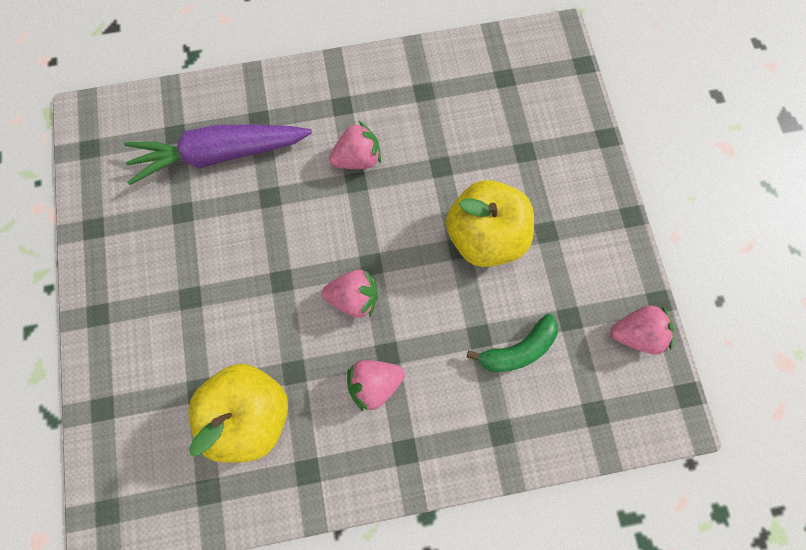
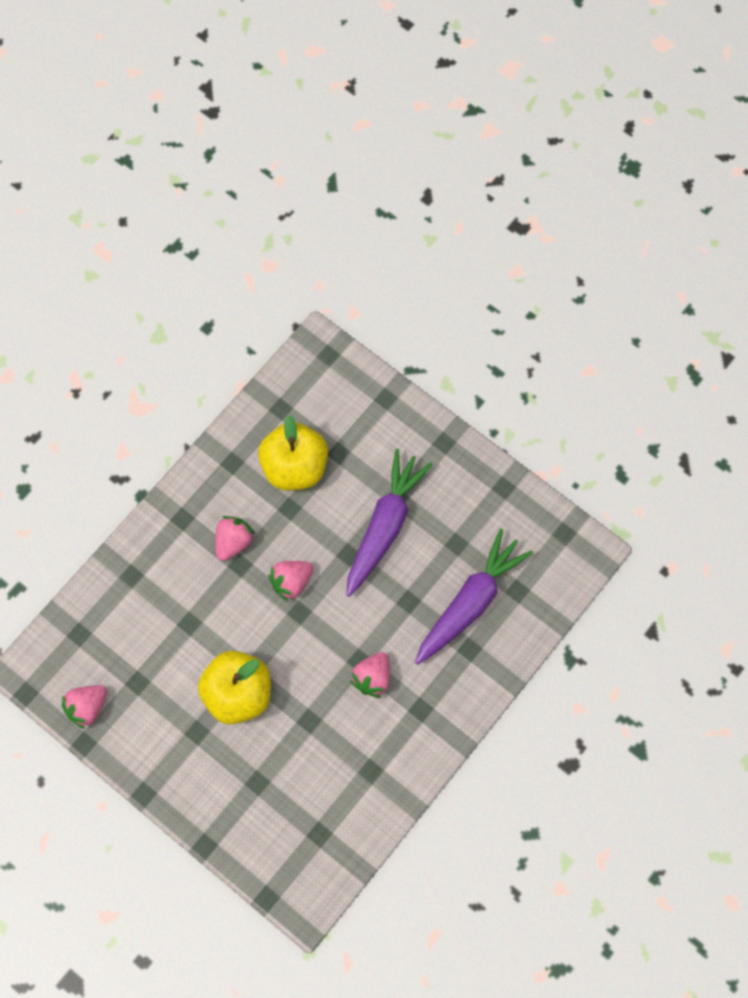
camera: 140 degrees right, 5 degrees down
(225, 280) = (384, 526): none -> purple carrot
(517, 349) = (158, 634): green banana -> none

